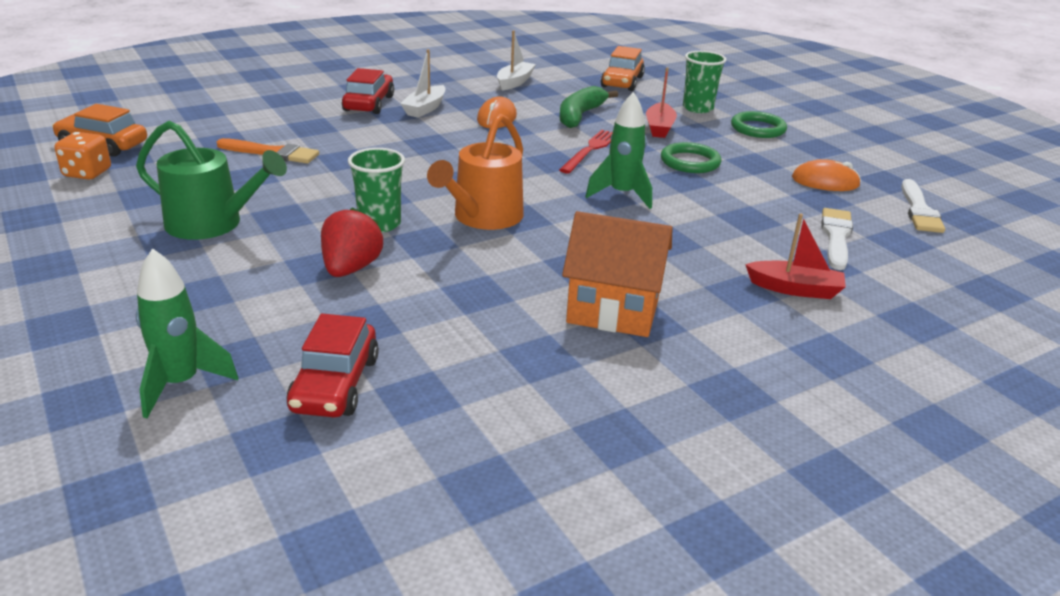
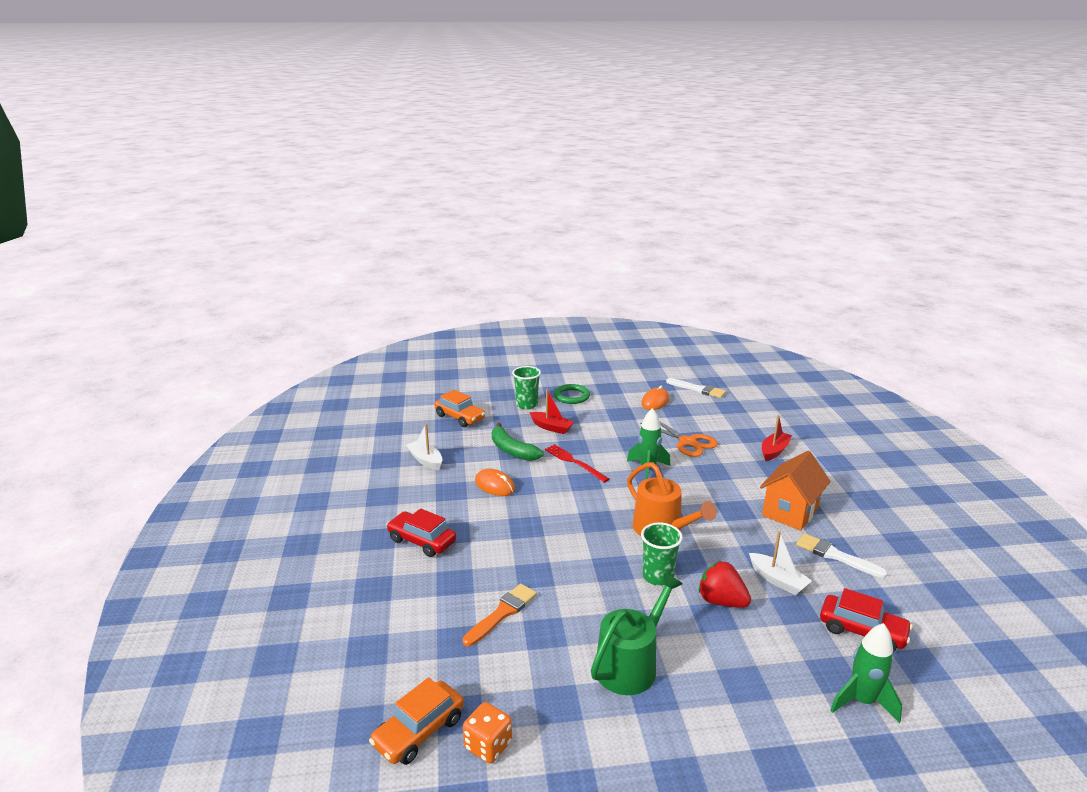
camera: 65 degrees left, 5 degrees down
(425, 108) = (453, 514): white boat -> white boat (777, 580)
(690, 162) = (610, 433): green ring -> none
(732, 215) = (687, 442): none -> orange scissors
(836, 237) = (721, 421): white brush -> white brush (835, 556)

